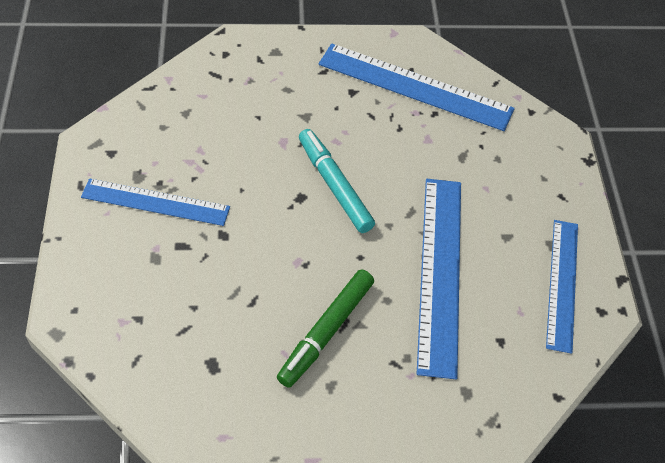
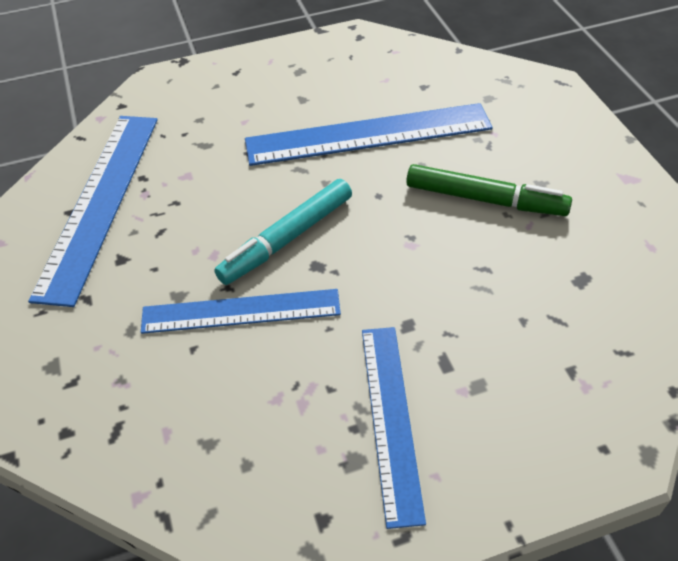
camera: 100 degrees left, 5 degrees down
(562, 283) = (341, 60): blue ruler -> blue ruler (241, 311)

